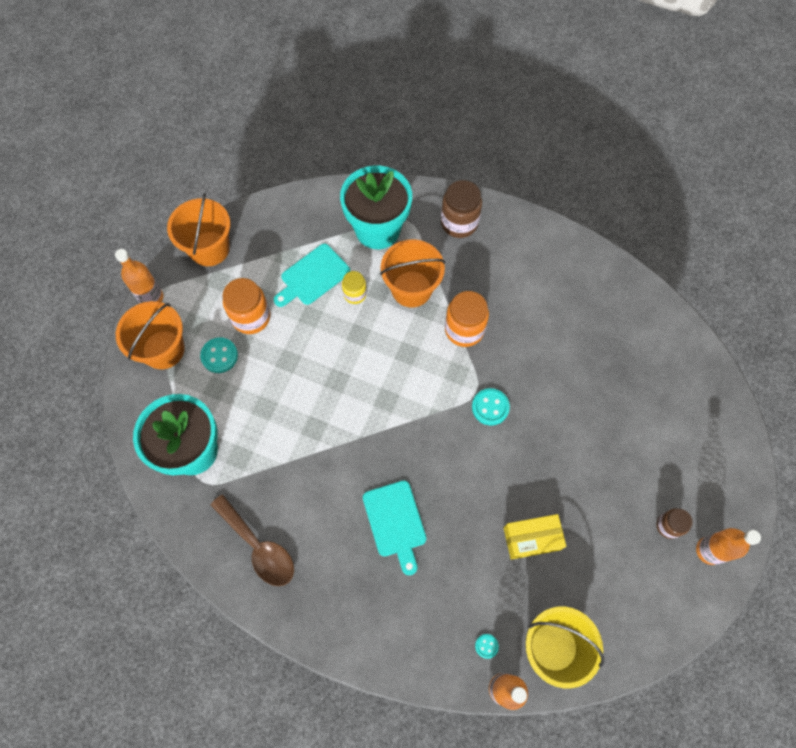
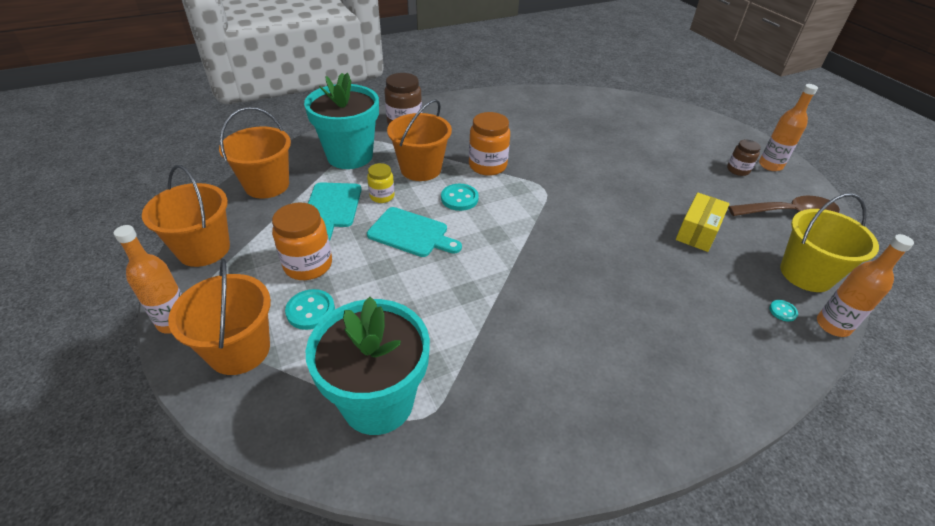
camera: 50 degrees left, 25 degrees down
(259, 547) = (547, 416): brown spoon -> brown spoon (789, 213)
(295, 215) = (267, 185): none -> orange bucket
(395, 522) = (614, 296): turquoise cutting board -> turquoise cutting board (411, 233)
(490, 407) = (565, 189): turquoise button -> turquoise button (459, 198)

